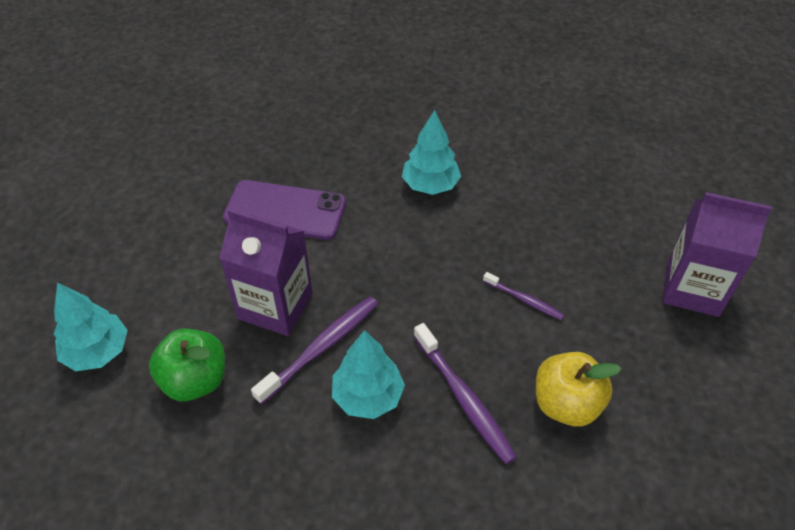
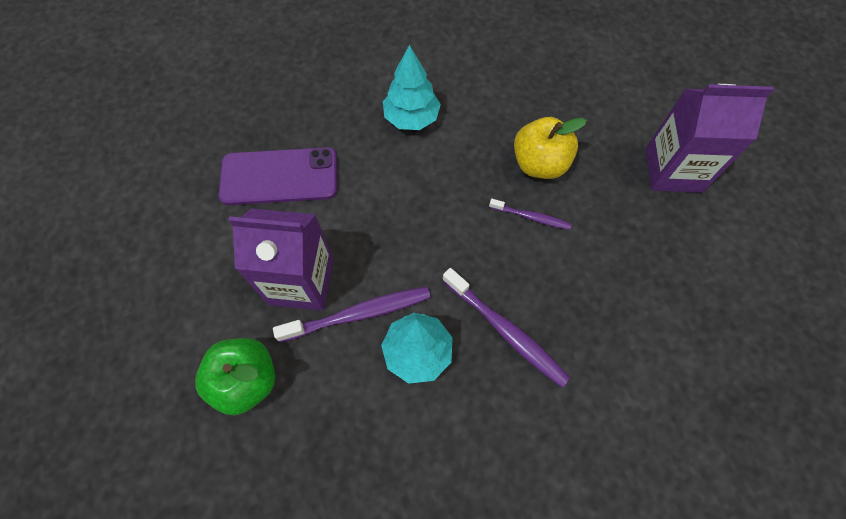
camera: 15 degrees left, 15 degrees up
(97, 351) = (137, 376): turquoise tree -> none
(321, 347) = (359, 314): purple toothbrush -> purple toothbrush turned 45 degrees clockwise
(566, 404) = (597, 312): yellow apple -> yellow apple (539, 164)

